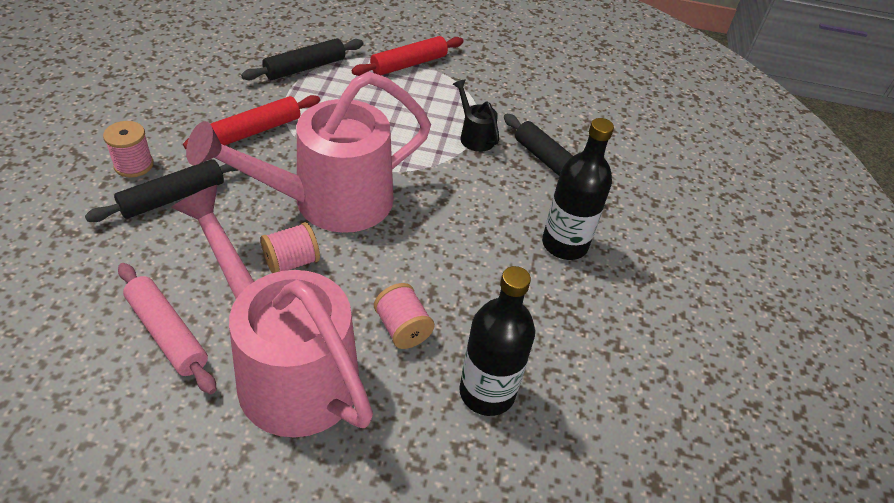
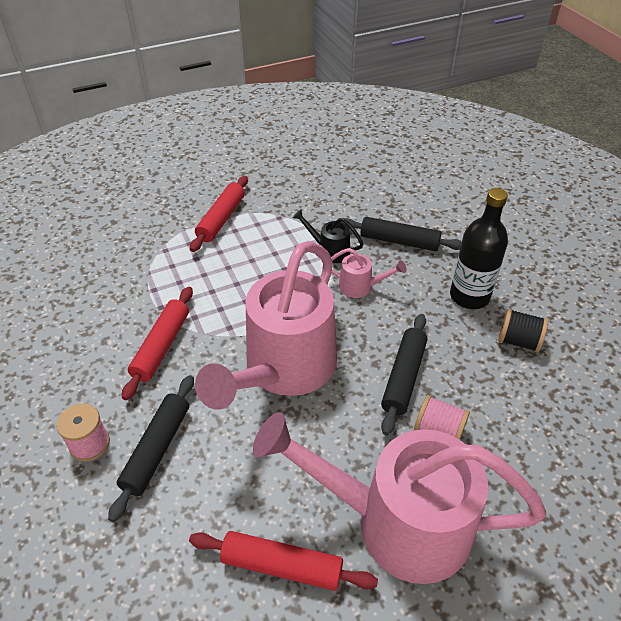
camera: 30 degrees left, 0 degrees up
(167, 333) = (282, 565): pink rolling pin -> red rolling pin
(291, 262) = (309, 437): pink spool -> none
(305, 68) = (142, 268): black rolling pin -> black rolling pin (403, 377)
(469, 179) = (361, 287): none -> pink watering can
(487, 392) = (535, 437): black bottle -> none
(568, 308) = (518, 341): none -> black spool

